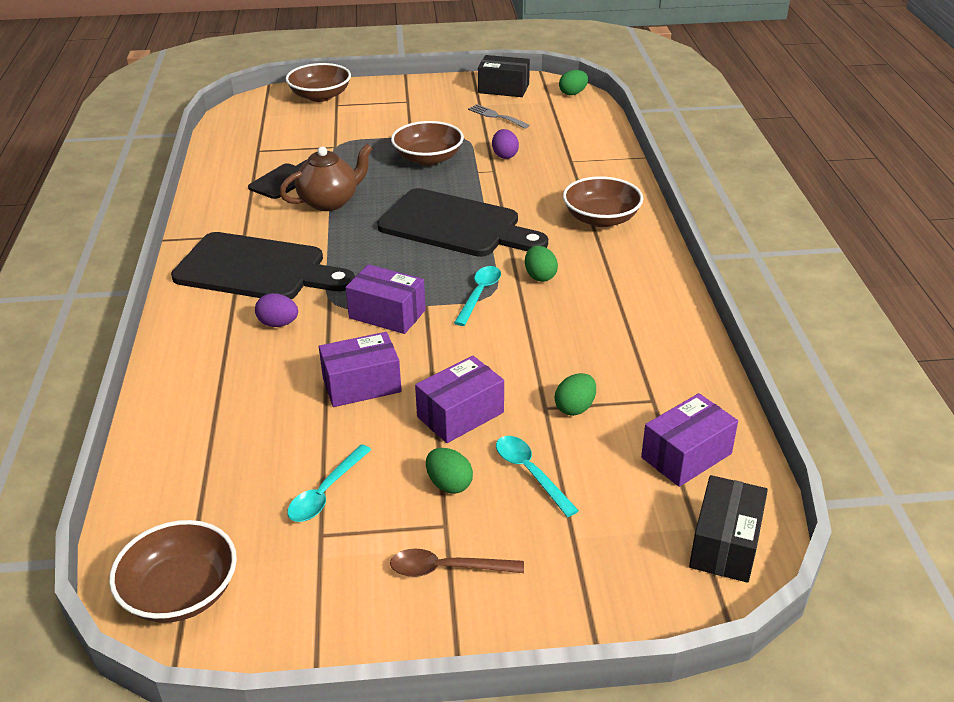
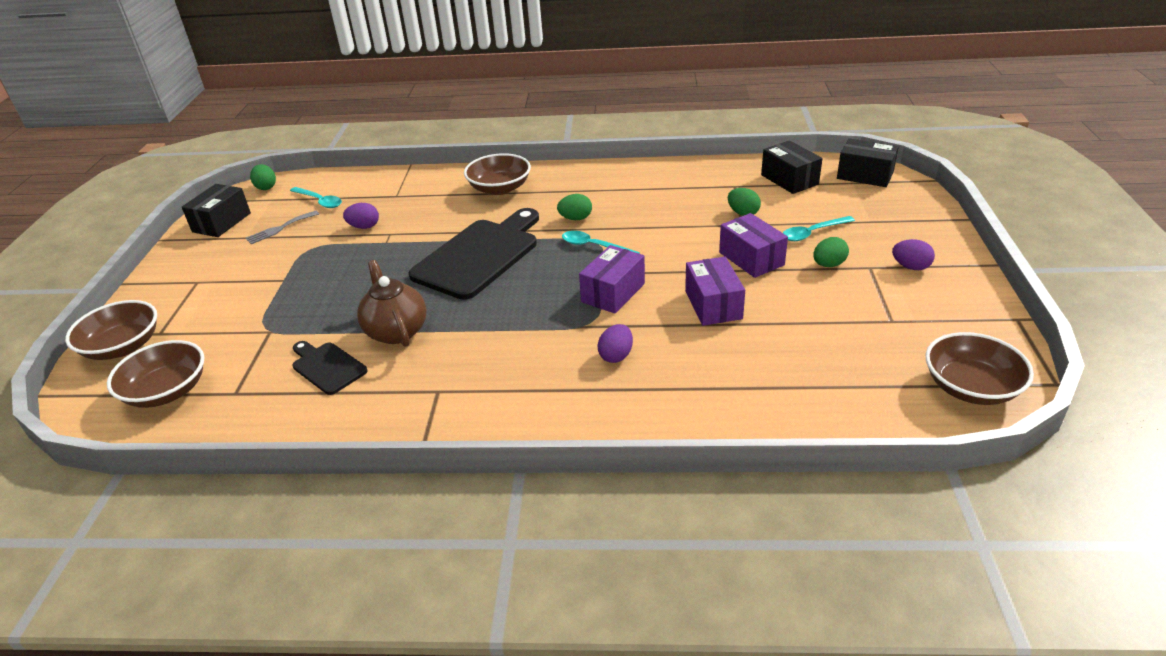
camera: 80 degrees left, 0 degrees up
(257, 269) = (513, 376): black cutting board -> none
(326, 492) = (846, 319): turquoise spoon -> turquoise spoon (319, 201)
(428, 158) = (341, 269): brown bowl -> brown bowl (167, 391)
(447, 569) = (910, 267): brown spoon -> purple egg
(686, 455) = (789, 179): purple box -> black box

